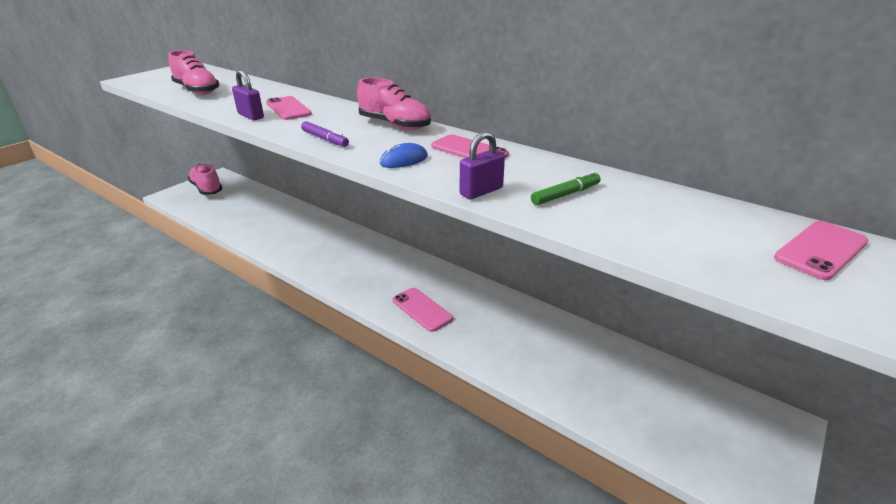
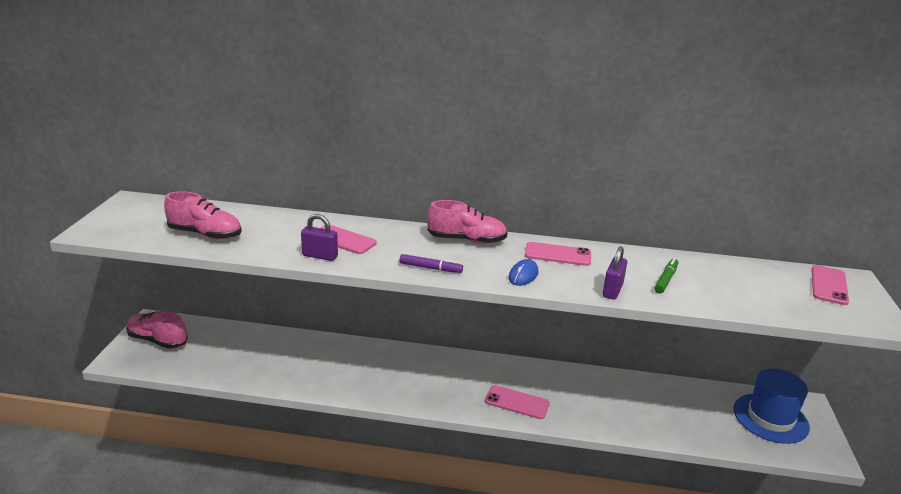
camera: 30 degrees left, 5 degrees down
(712, 422) = (770, 418): none -> blue hat

